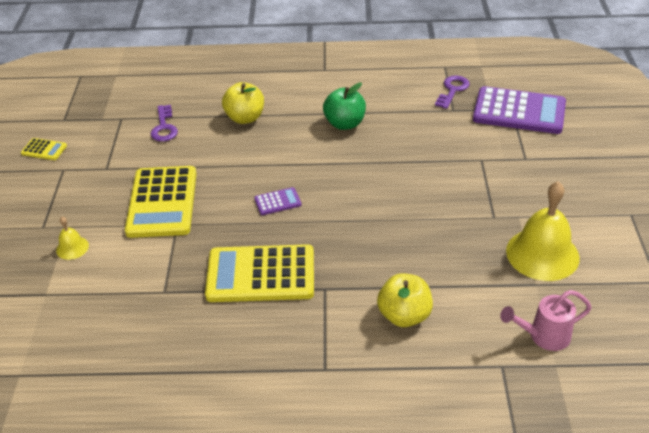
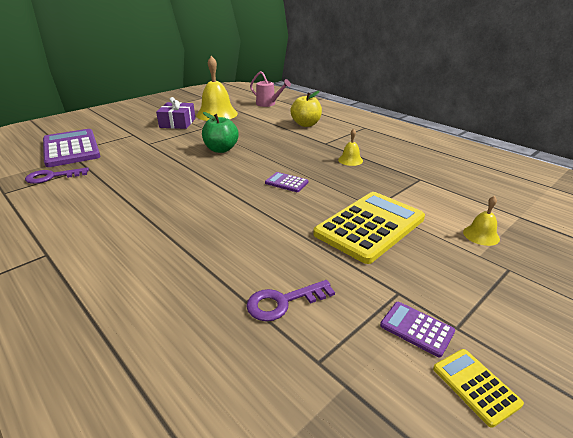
camera: 135 degrees left, 10 degrees down
(84, 156) = (416, 329): none -> purple calculator
(164, 127) = (283, 302): purple key -> purple key turned 150 degrees counterclockwise
(245, 118) = (199, 254): yellow apple -> none
(261, 274) = (350, 160): yellow calculator -> yellow bell
(345, 124) = (152, 199): green apple -> green apple (221, 149)
(536, 204) = (177, 123): none -> purple gift

